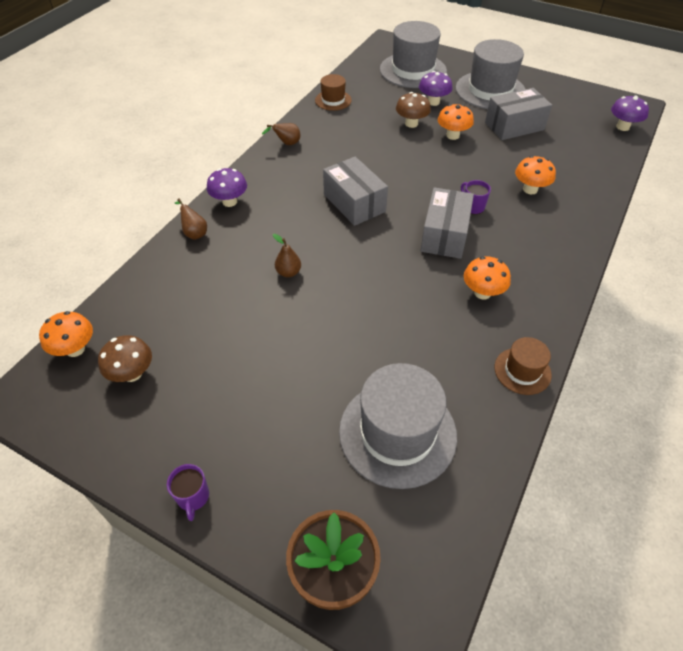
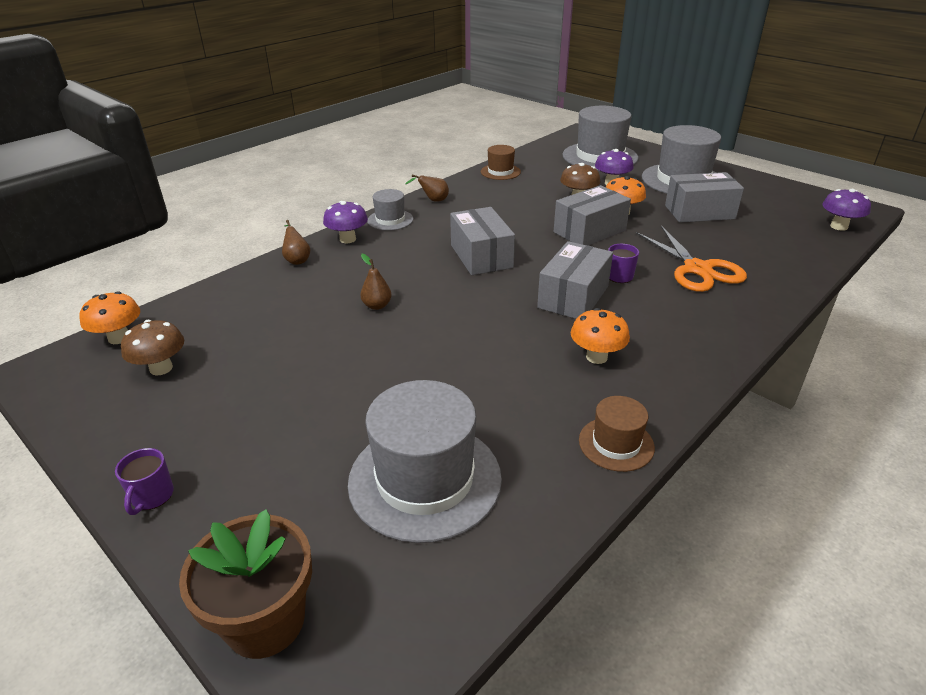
camera: 15 degrees right, 15 degrees down
(258, 173) = (390, 220): none -> grey hat
(433, 161) = (589, 231): none -> grey box
(530, 189) = (697, 269): orange mushroom -> orange scissors

